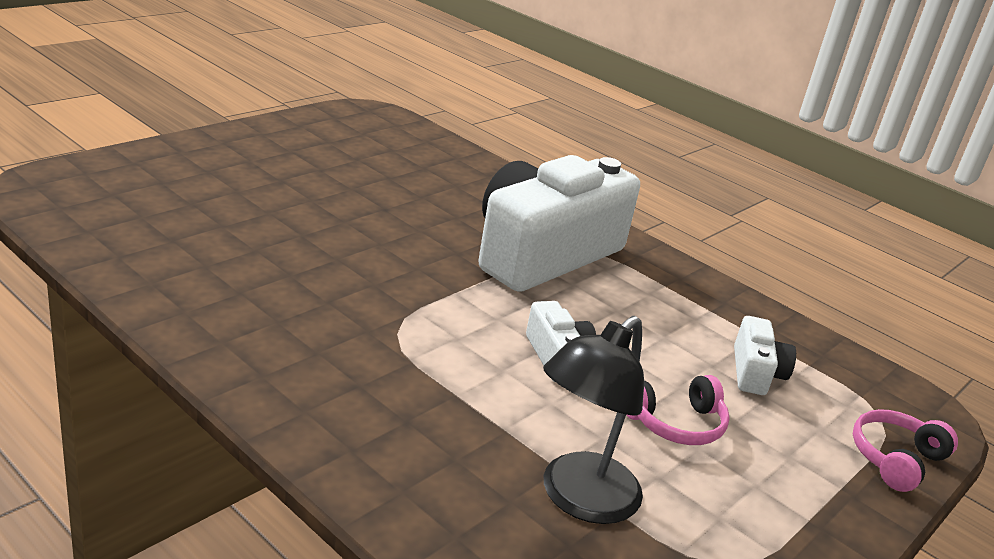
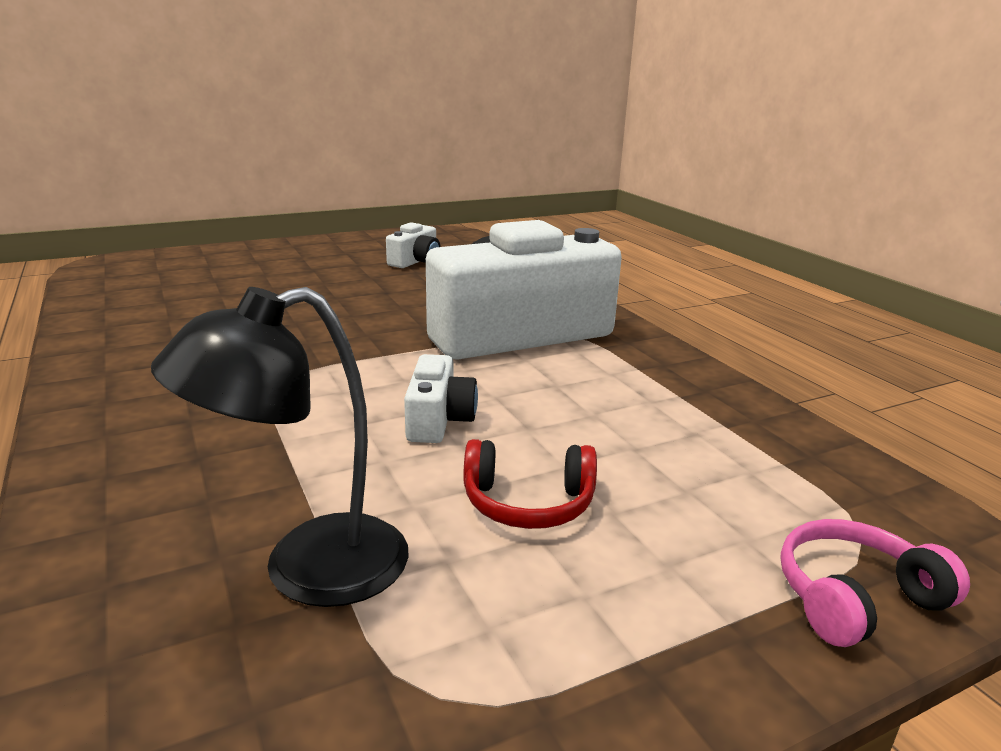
camera: 25 degrees right, 5 degrees down
(676, 423) = (528, 503): pink headphones -> red headphones
(755, 372) = (692, 462): white camera -> white camera (416, 261)

